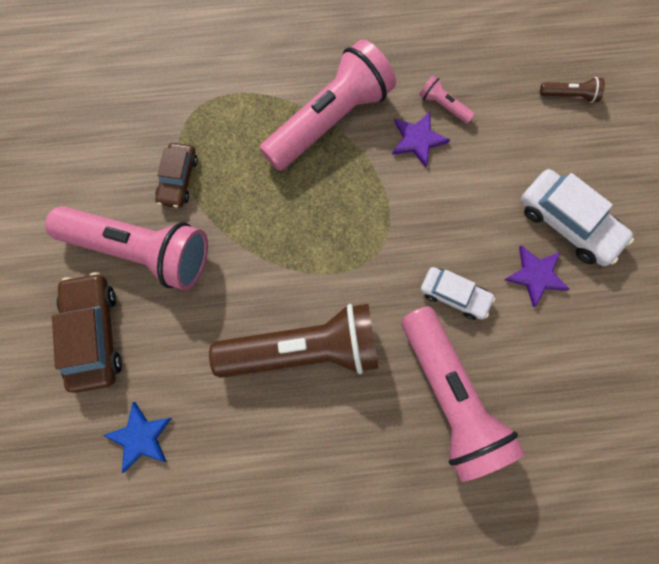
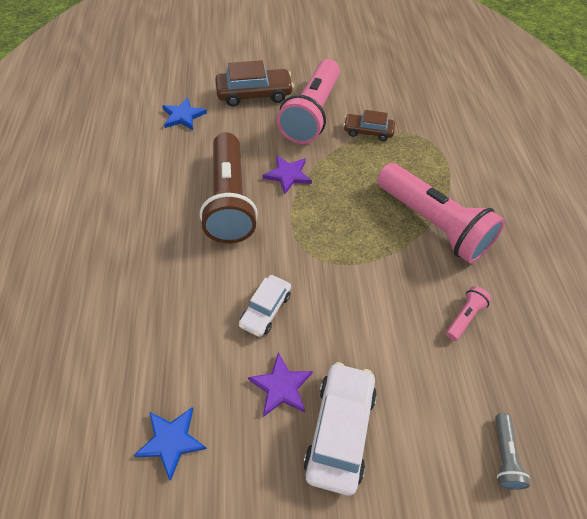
camera: 90 degrees right, 20 degrees down
(417, 140) = (422, 291): purple star -> purple star (288, 175)
(450, 396) = (174, 298): pink flashlight -> none
(568, 223) = (340, 430): white car -> white car turned 150 degrees clockwise
(569, 95) = (504, 456): brown flashlight -> grey flashlight
(601, 373) = (171, 441): none -> blue star

